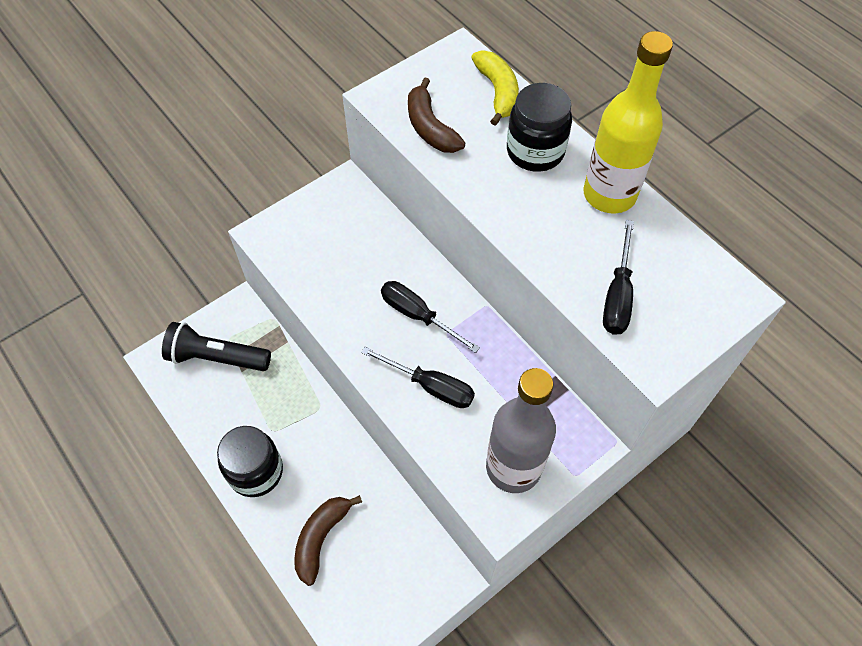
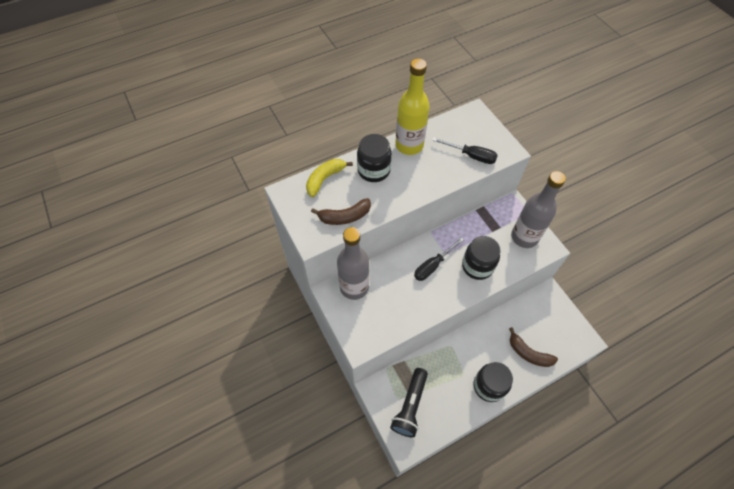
camera: 80 degrees left, 0 degrees up
(359, 212) = (354, 287): none -> grey bottle
(430, 386) = (477, 266): black screwdriver -> black jar
(497, 92) = (325, 179): yellow banana -> yellow banana turned 45 degrees counterclockwise

